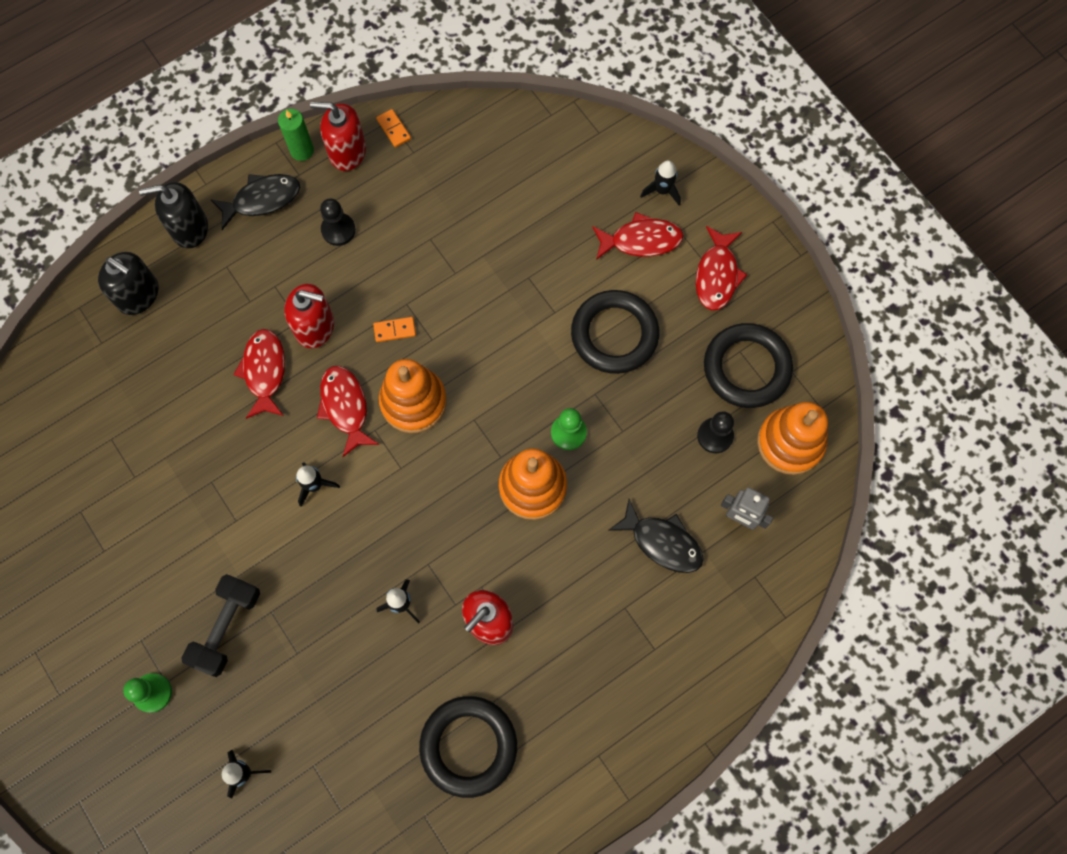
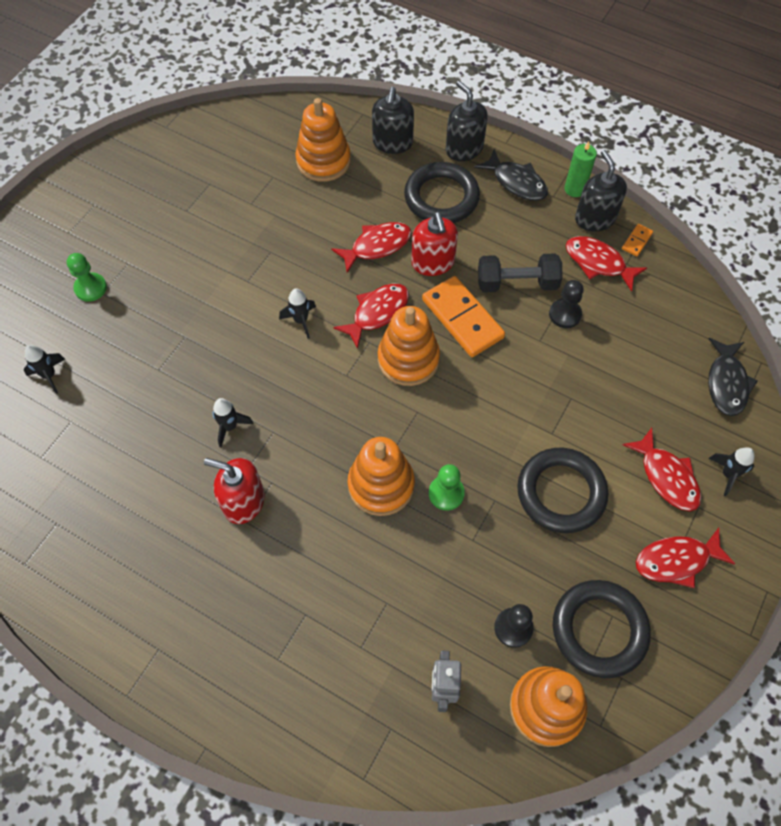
camera: 65 degrees right, 10 degrees down
(121, 377) = (323, 161): none -> orange stacking toy
(227, 627) = (160, 313): black dumbbell -> black dumbbell (517, 283)
(338, 230) = (524, 242): black pawn -> black pawn (565, 314)
(347, 151) = (595, 218): red soap dispenser -> black soap dispenser
(394, 330) = (462, 318): orange domino -> orange domino, size x2.27
(399, 176) = (598, 263): none -> red fish
(468, 746) = (128, 533): black ring -> black ring (441, 197)
(662, 542) = (383, 622): black fish -> black fish (726, 383)

